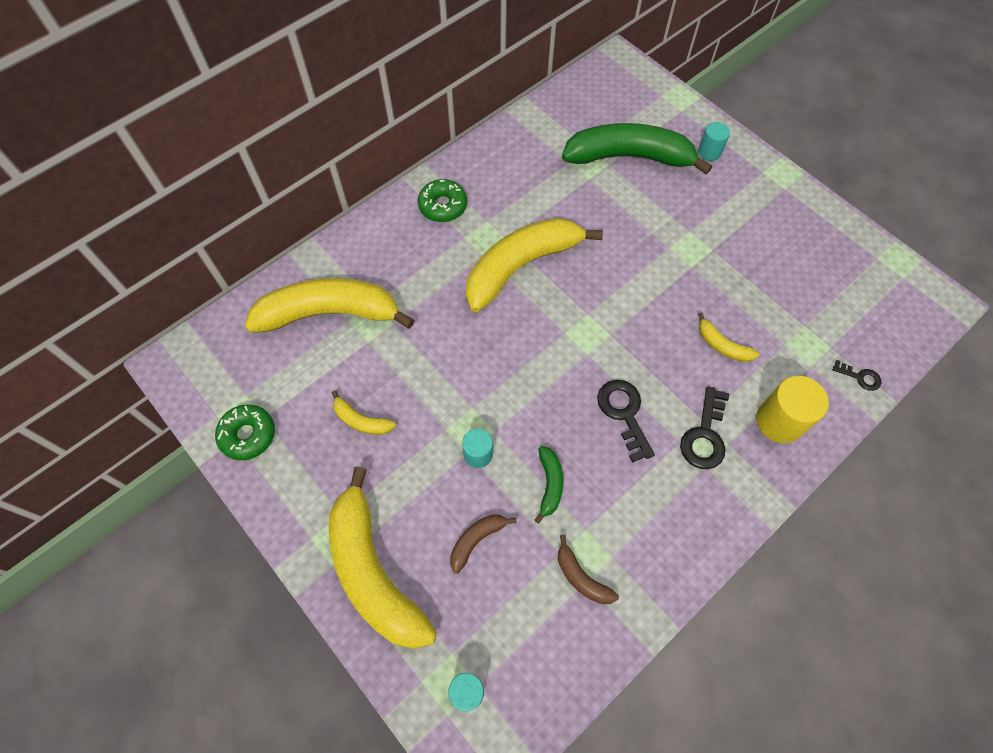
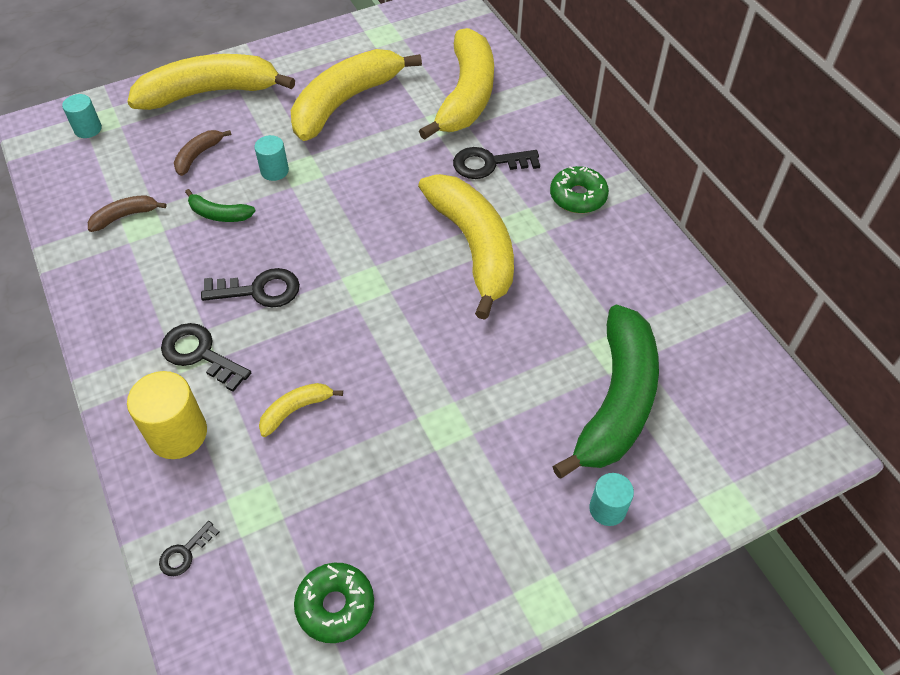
camera: 105 degrees right, 10 degrees down
(248, 435) = (364, 37): green donut -> green donut (335, 606)
(361, 420) = (345, 102): yellow banana -> yellow banana, size x2.32
(420, 275) = (488, 164): none -> black key
(476, 540) = (198, 155): brown banana -> brown banana turned 120 degrees counterclockwise

